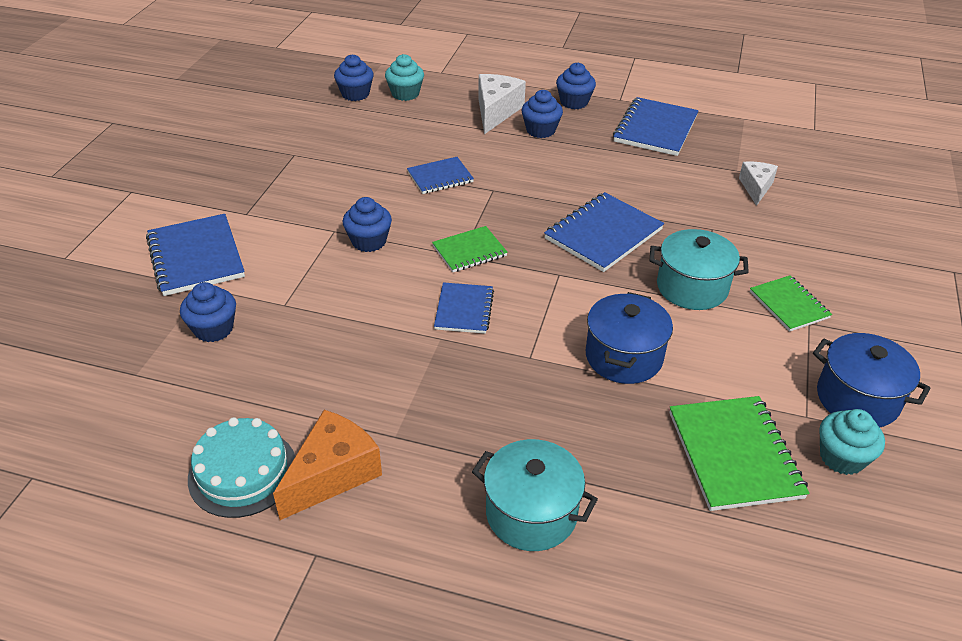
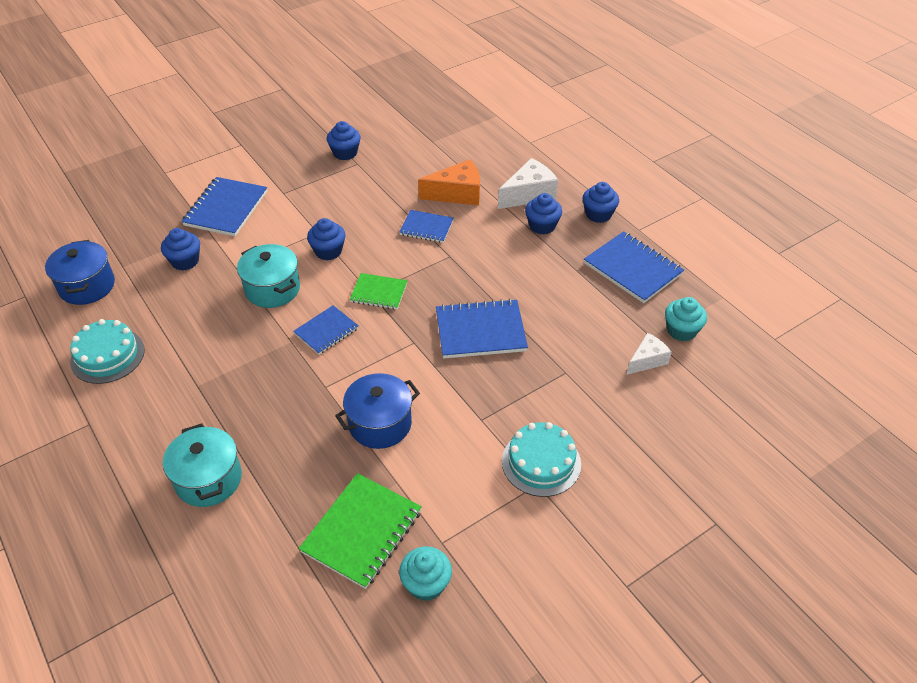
camera: 40 degrees right, 5 degrees up
(332, 474) = (144, 386): orange cheese -> orange cheese (457, 194)
(355, 94) = (449, 134): blue cupcake -> blue cupcake (345, 153)
(405, 94) = (483, 149): turquoise cupcake -> turquoise cupcake (681, 330)
(655, 129) = (633, 269): blue notebook -> blue notebook turned 75 degrees clockwise
(692, 287) = (489, 406): turquoise pot -> turquoise pot (272, 289)
(789, 305) = (541, 462): green notebook -> turquoise cake
(857, 399) = (493, 557): blue pot -> blue pot (87, 286)

